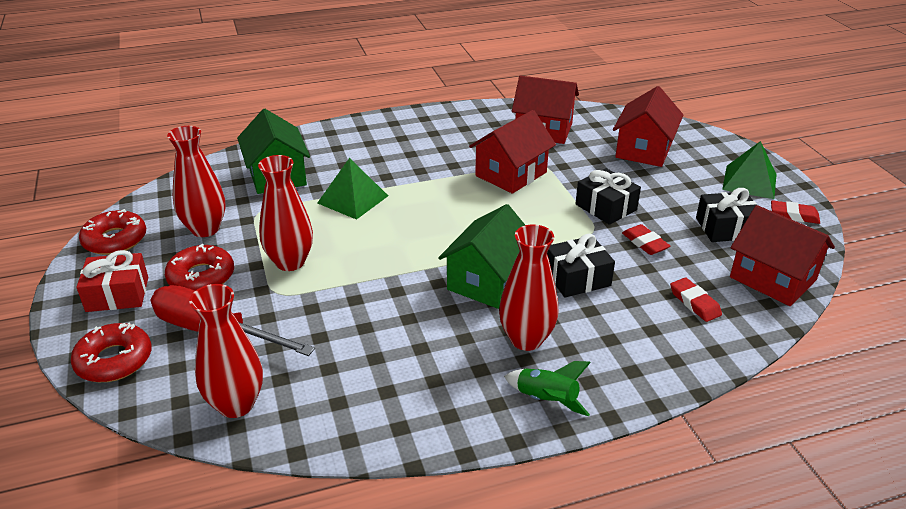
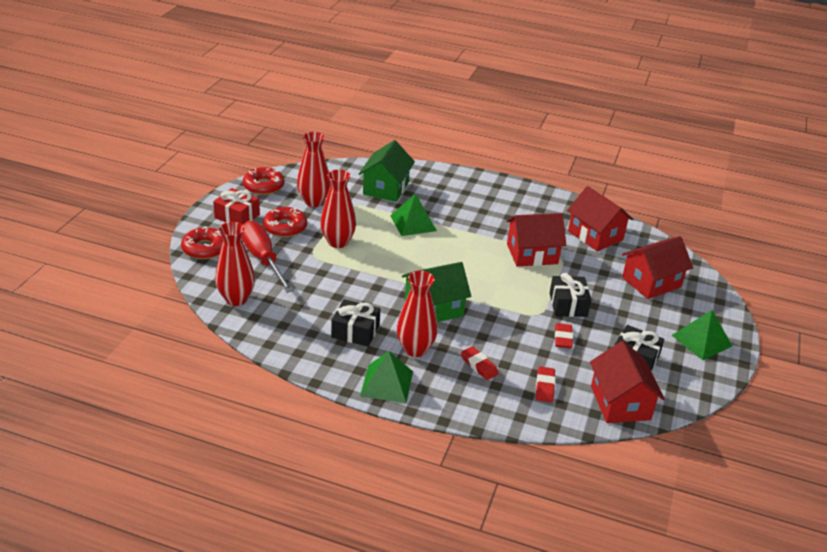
camera: 35 degrees right, 0 degrees up
(546, 400) = (386, 383): green rocket -> green pyramid
(577, 278) = (489, 334): black gift -> black gift (355, 331)
(794, 215) = (700, 377): red eraser -> red eraser (479, 365)

